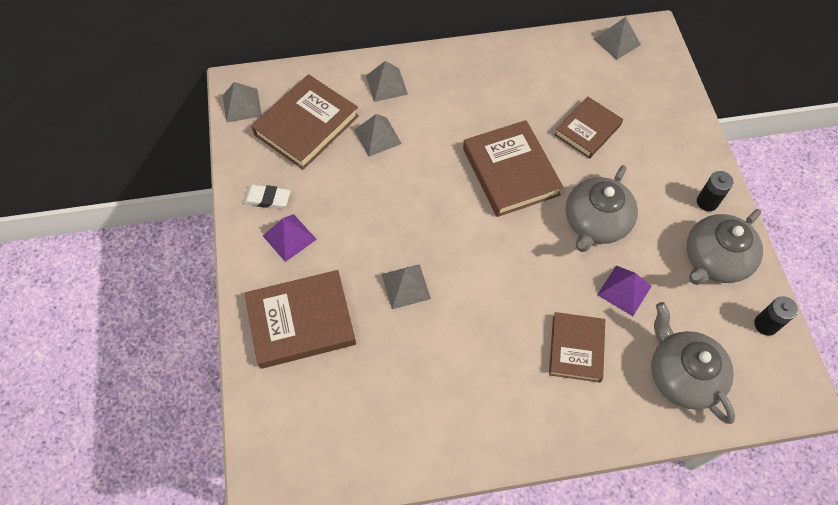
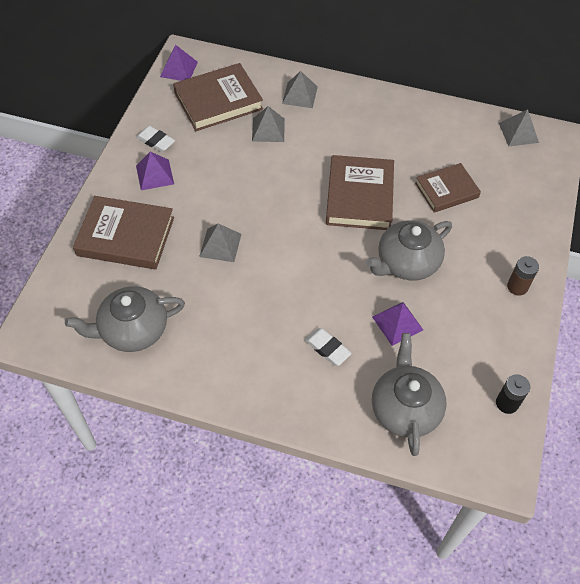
camera: 25 degrees right, 5 degrees down
(242, 105) = (178, 69): grey pyramid -> purple pyramid
(576, 348) = (327, 348): brown book -> white eraser
(707, 202) = (517, 287): black battery -> brown battery
(714, 260) = (493, 334): grey teapot -> grey teapot (132, 330)

